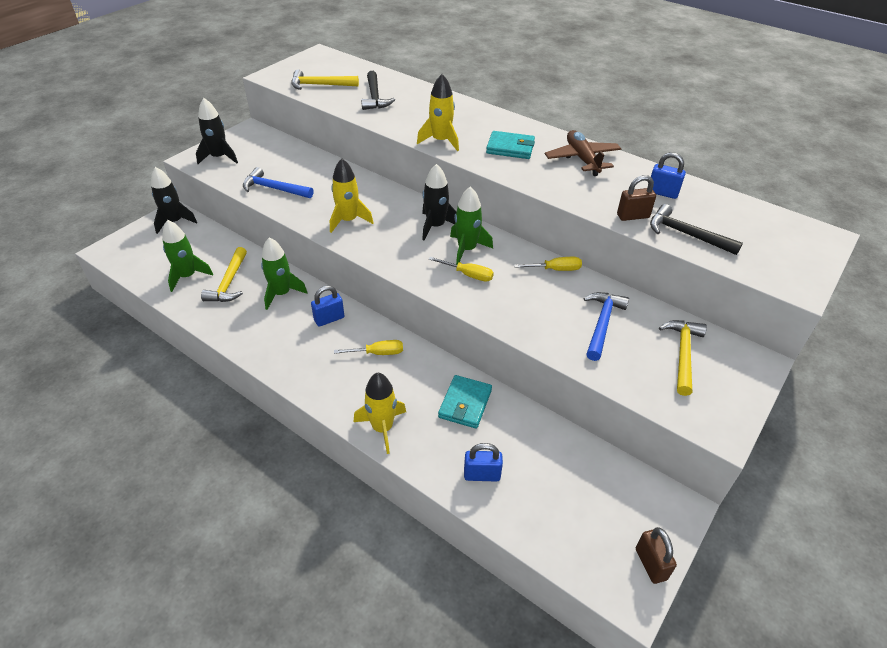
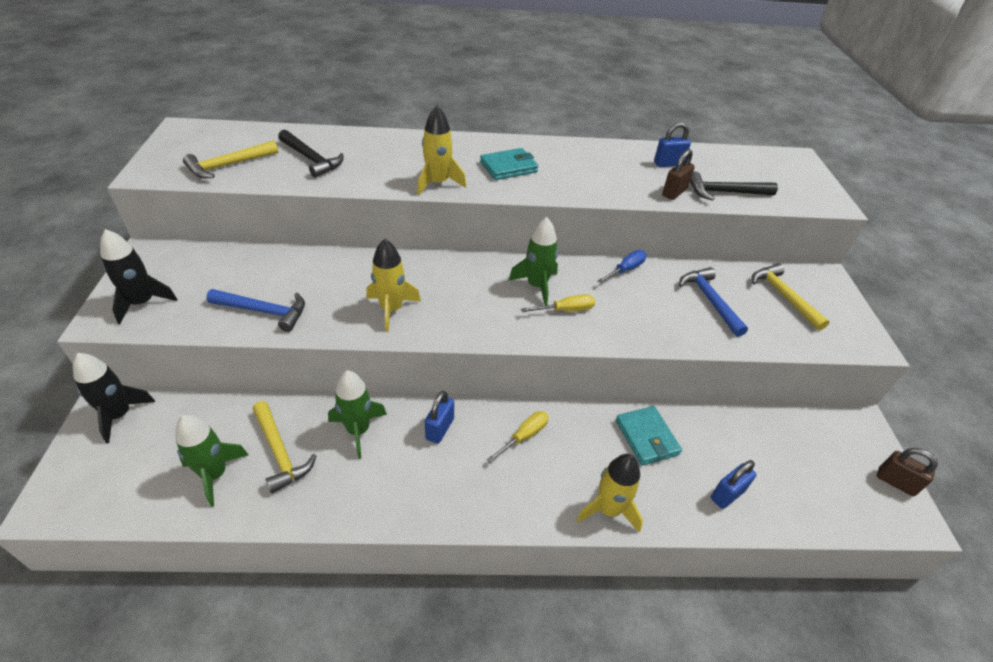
camera: 40 degrees left, 0 degrees up
(274, 189) = (263, 311): blue hammer -> blue hammer turned 150 degrees counterclockwise
(435, 226) = (484, 276): black rocket -> none
(556, 269) = (626, 269): yellow screwdriver -> blue screwdriver
(582, 159) = (578, 156): brown plane -> none

